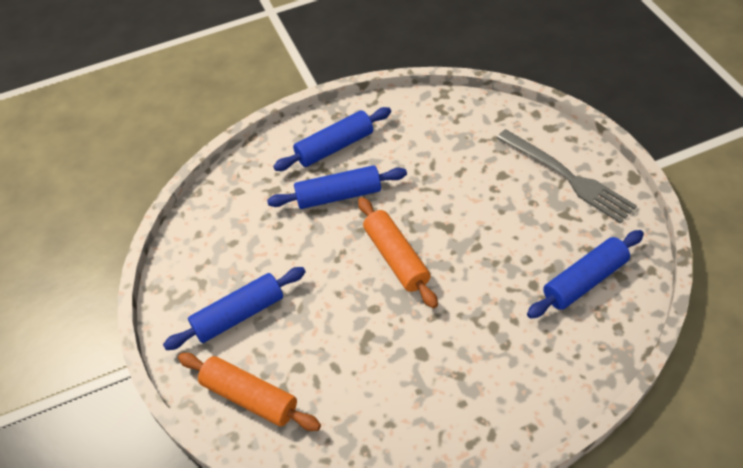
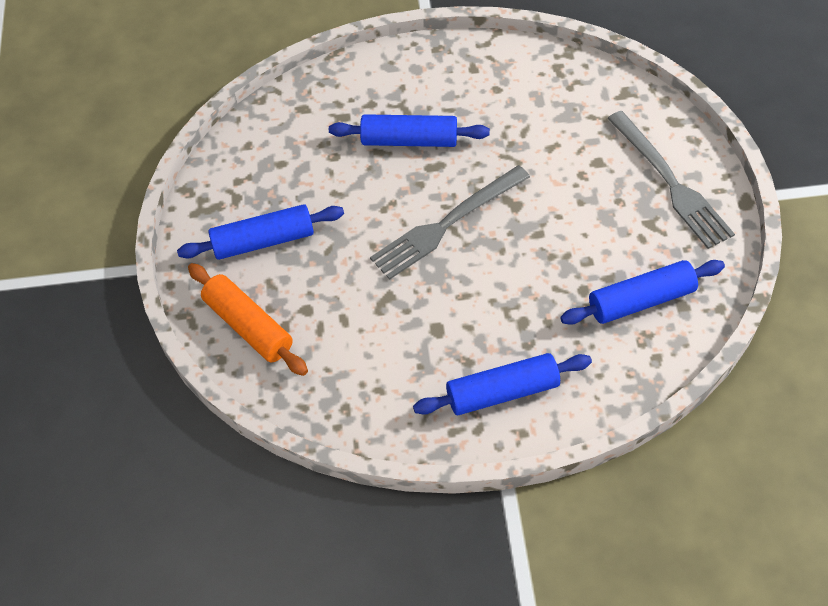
camera: 15 degrees right, 5 degrees up
(334, 147) = (424, 85): blue rolling pin -> blue rolling pin (502, 392)
(396, 258) = (447, 224): orange rolling pin -> grey fork

